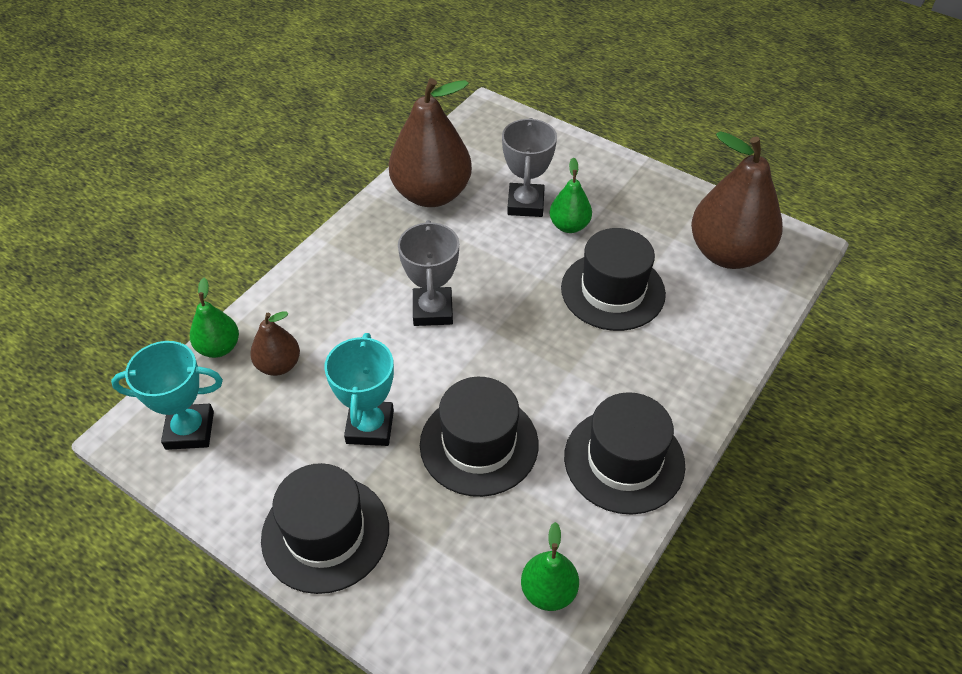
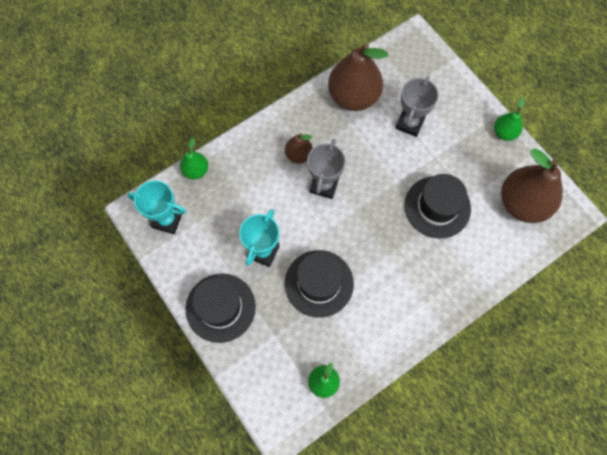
camera: 20 degrees right, 20 degrees up
(279, 365) = (225, 193): brown pear -> brown pear (298, 155)
(569, 226) = (430, 149): green pear -> green pear (504, 132)
(624, 460) = (395, 322): black hat -> none

